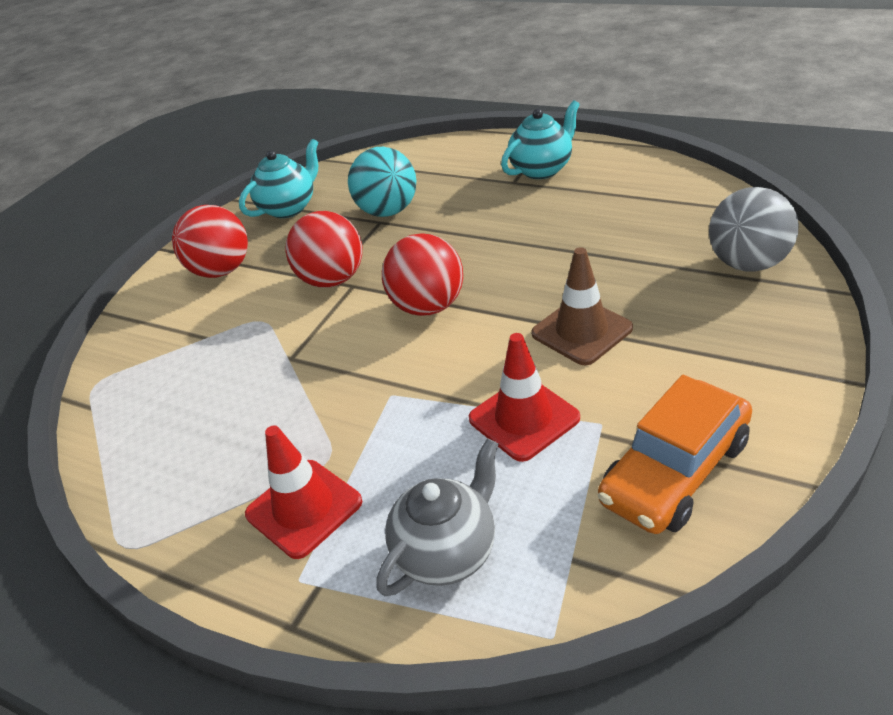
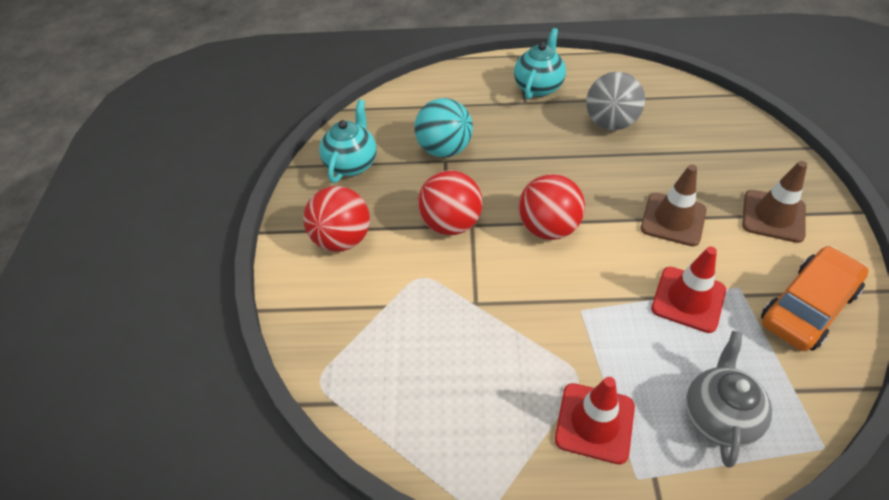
camera: 30 degrees left, 10 degrees up
(675, 471) = (807, 307): orange car -> orange car turned 150 degrees counterclockwise
(720, 358) = (773, 216): none -> brown traffic cone
(747, 263) = (737, 139): grey ball -> grey ball (610, 123)

